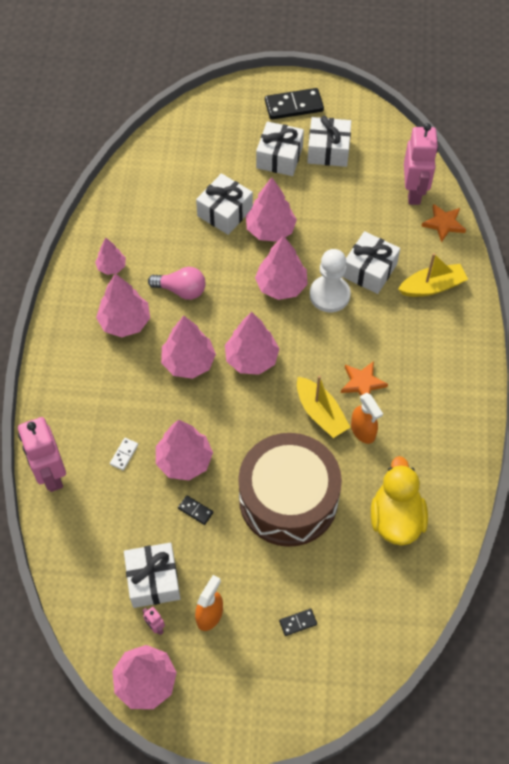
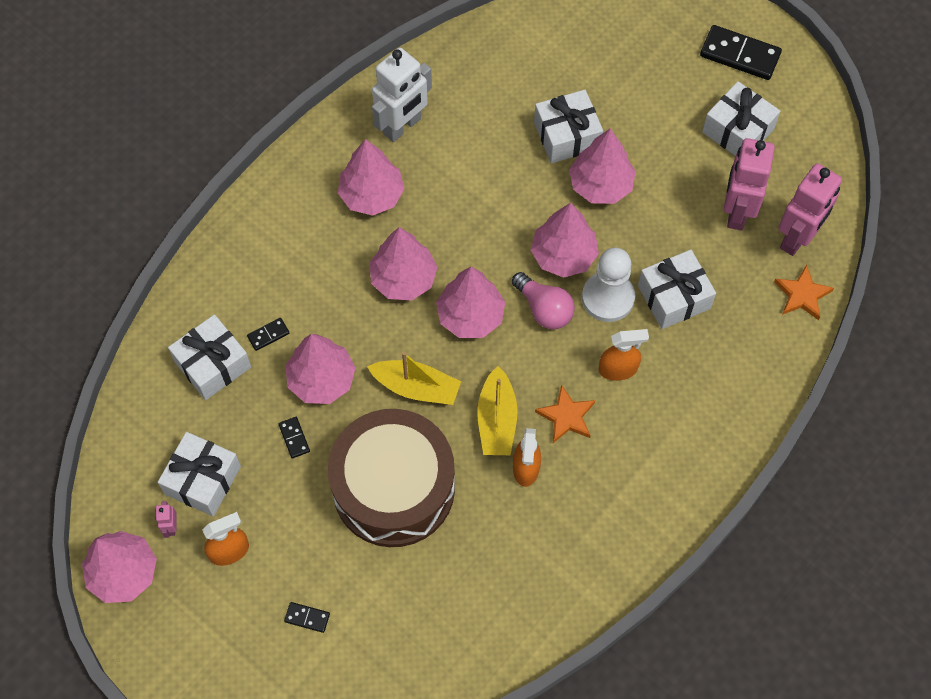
camera: 35 degrees right, 5 degrees up
(51, 475) = (185, 310): pink robot -> pink robot (737, 211)
(111, 267) = (402, 126): pink tree -> white robot
(124, 454) = (268, 335): white domino -> black domino
(181, 290) = (455, 196): pink light bulb -> pink light bulb (544, 309)
(279, 157) = (676, 107): white gift -> white gift (213, 364)
(371, 334) = (618, 369): none -> orange spray bottle
(396, 518) = (487, 582): yellow duck -> none
(432, 287) = (729, 359): yellow boat -> yellow boat (416, 387)

